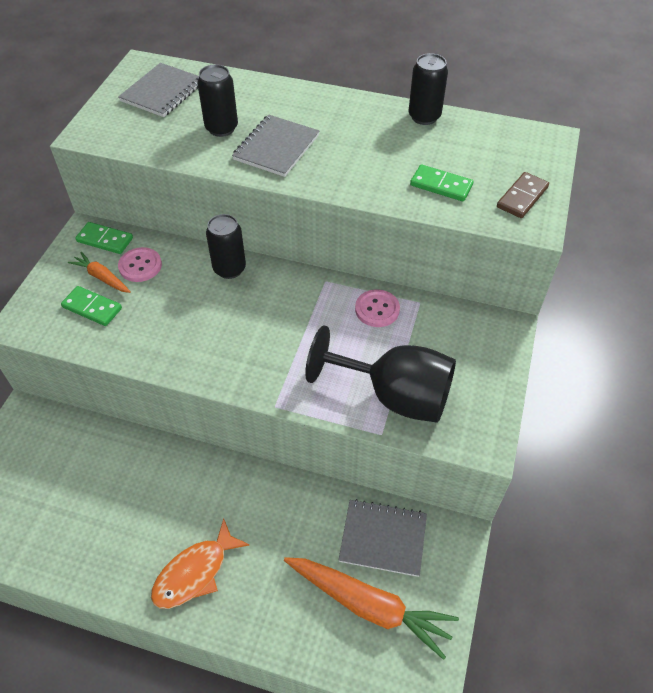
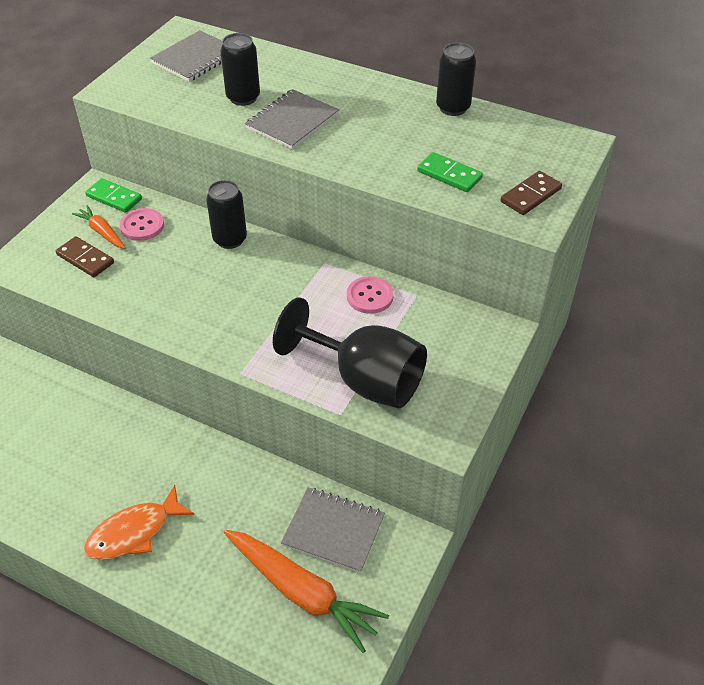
camera: 10 degrees right, 5 degrees down
(92, 308) = (85, 259): green domino -> brown domino

